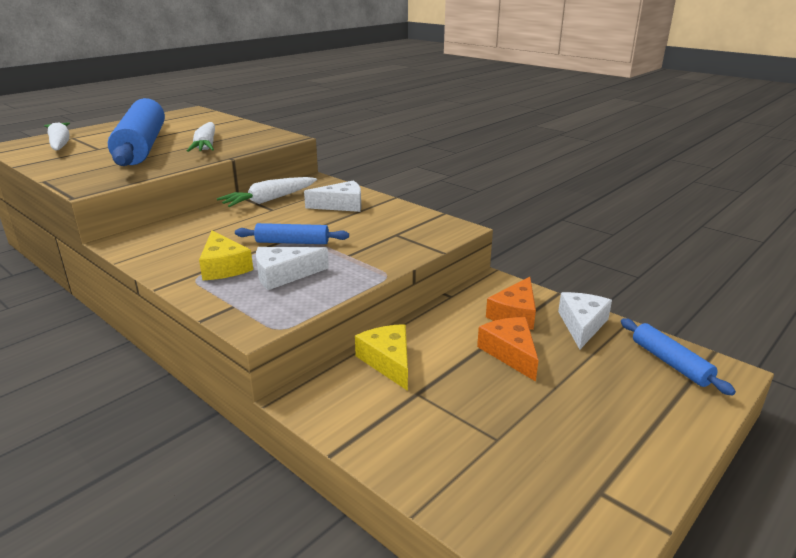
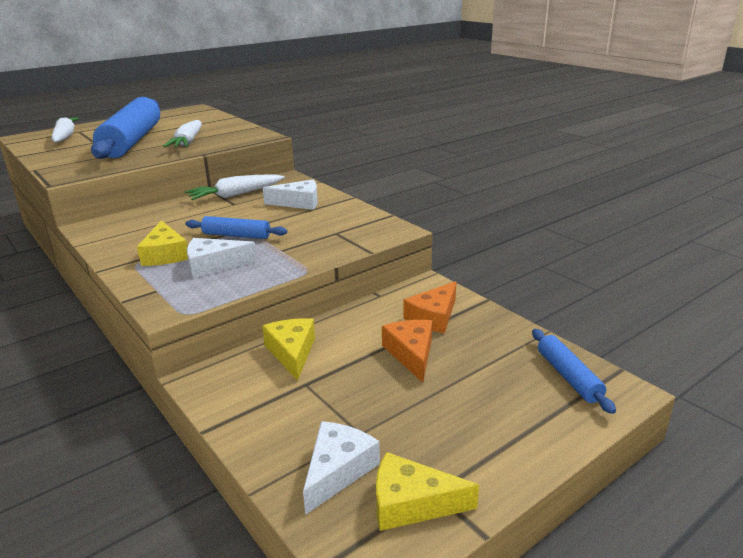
camera: 10 degrees right, 0 degrees up
(582, 325) = (495, 332): white cheese -> white cheese (338, 470)
(582, 506) = (411, 503): none -> yellow cheese

